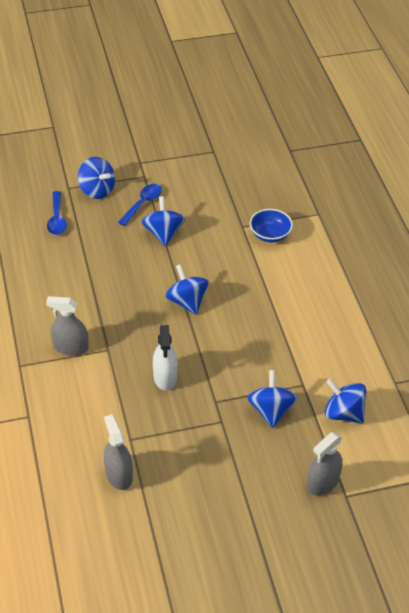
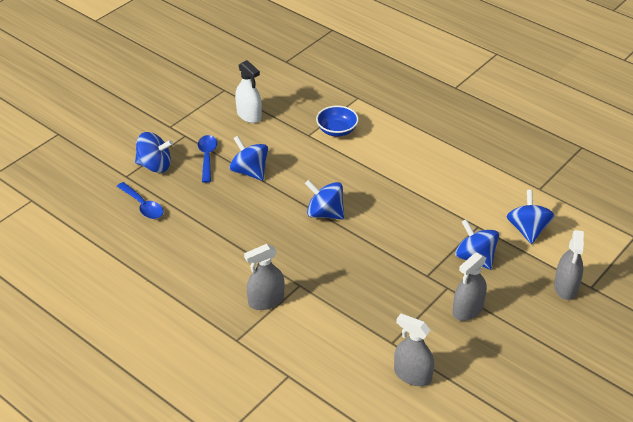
camera: 35 degrees left, 5 degrees down
(165, 377) = (369, 279): white spray bottle -> white spray bottle (249, 115)
(218, 450) = (467, 310): none -> grey spray bottle
(343, 413) = (527, 230): blue spinning top -> blue spinning top turned 90 degrees clockwise

